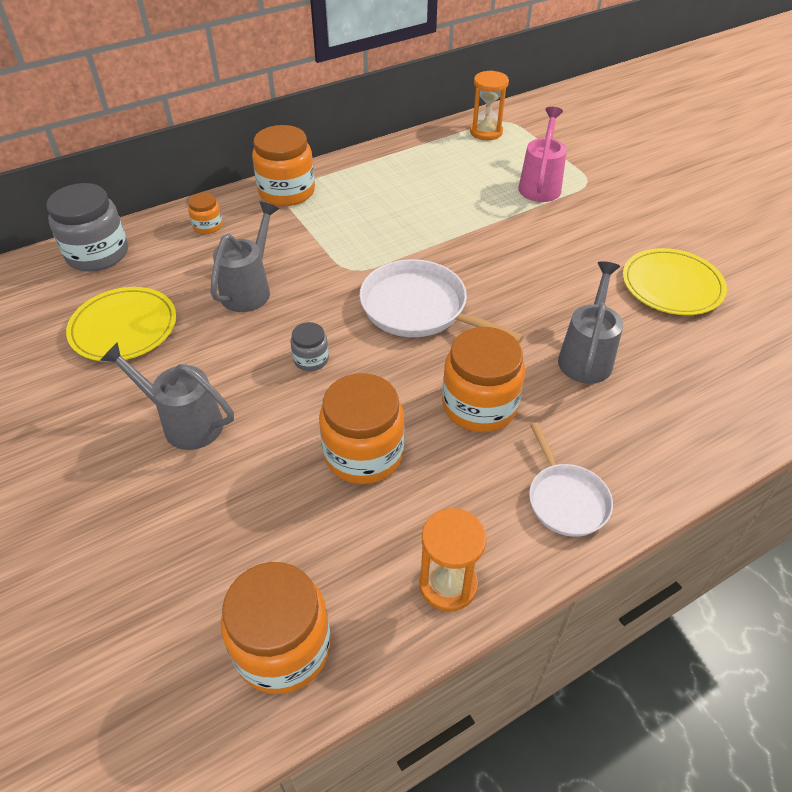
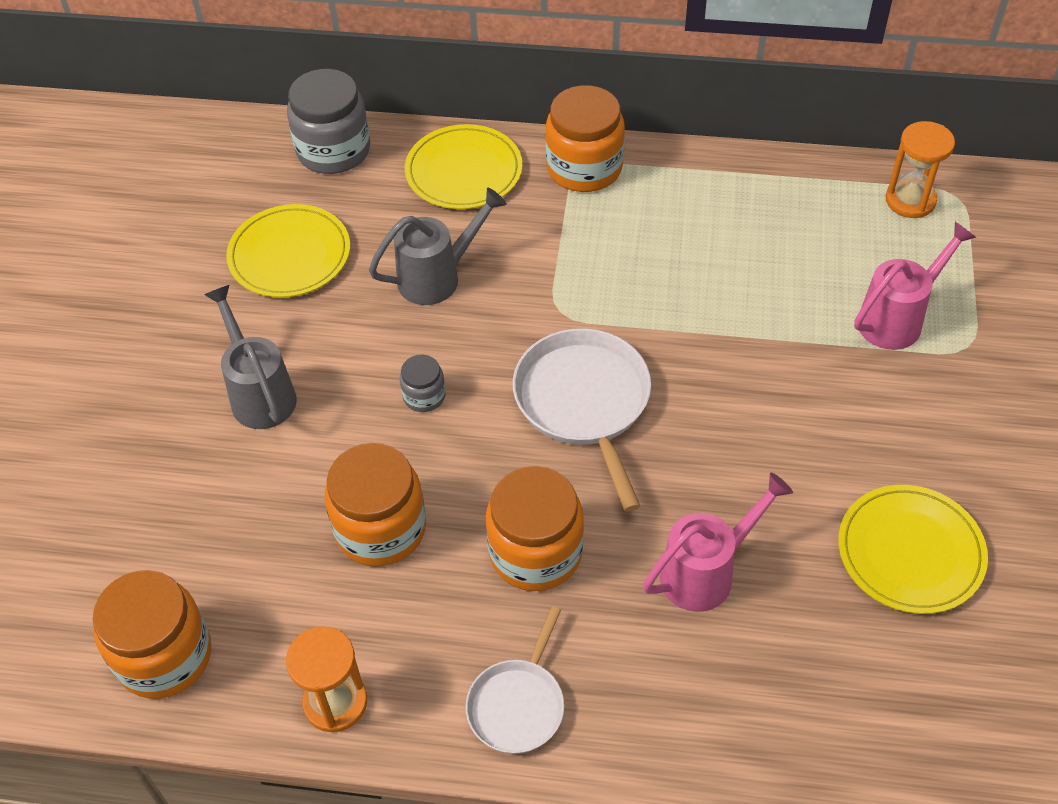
camera: 40 degrees right, 5 degrees up
(208, 226) = (464, 171): orange jar -> yellow plate
(586, 356) = (706, 572): grey watering can -> pink watering can

